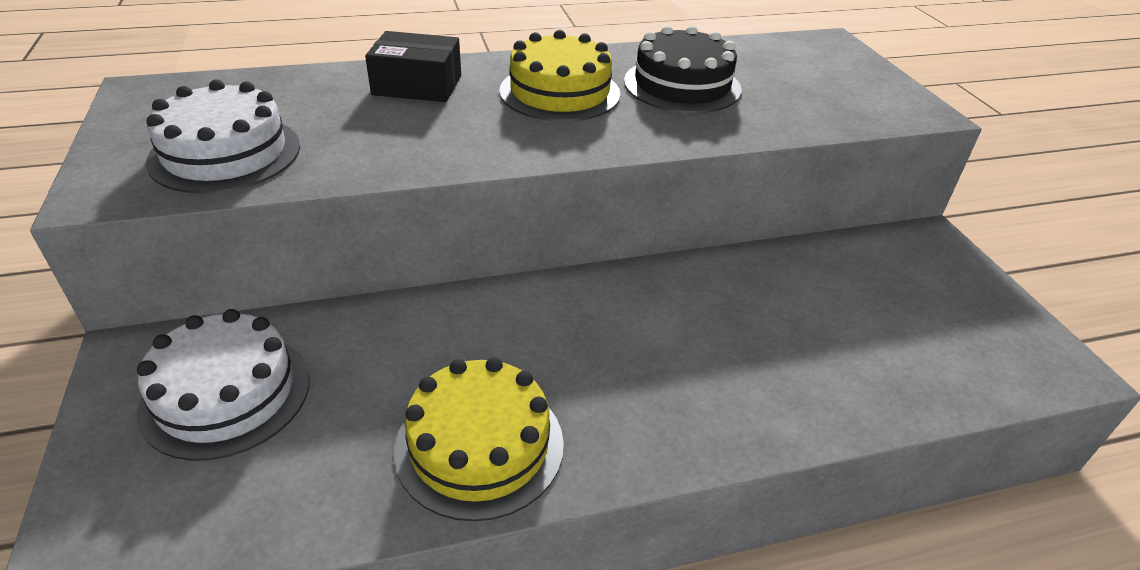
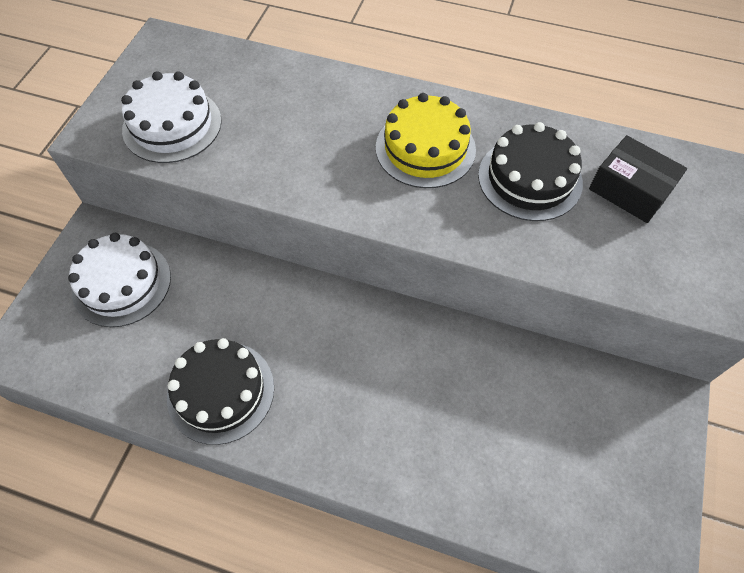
camera: 35 degrees right, 20 degrees up
(417, 85) = (330, 100): black box -> black box (630, 190)
(479, 445) = (221, 391): yellow cake -> black cake

